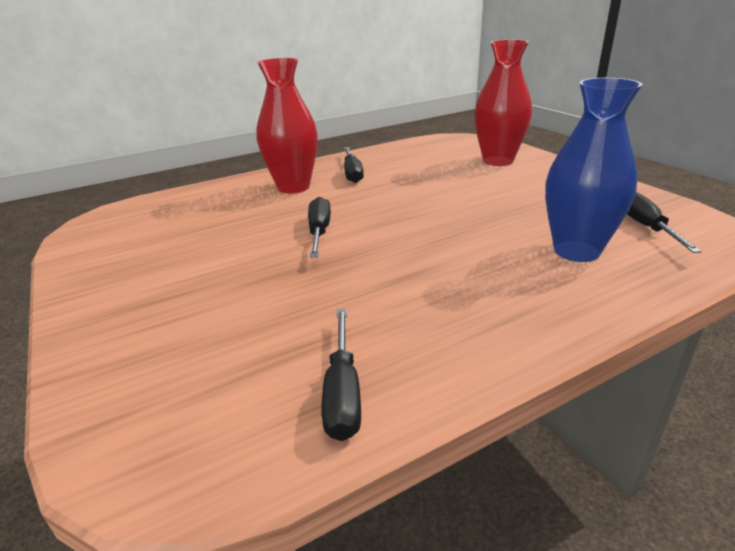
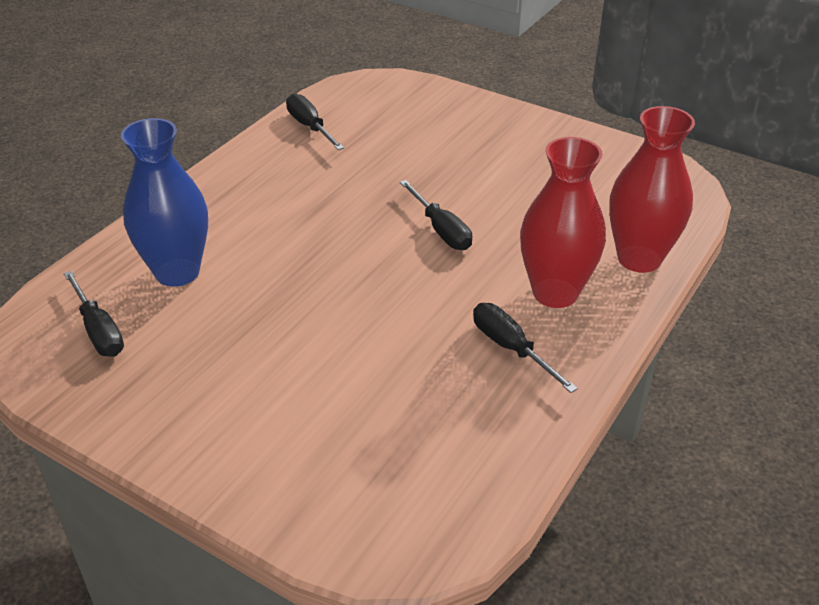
camera: 150 degrees right, 10 degrees up
(498, 161) = (307, 457): red vase -> red vase (639, 259)

